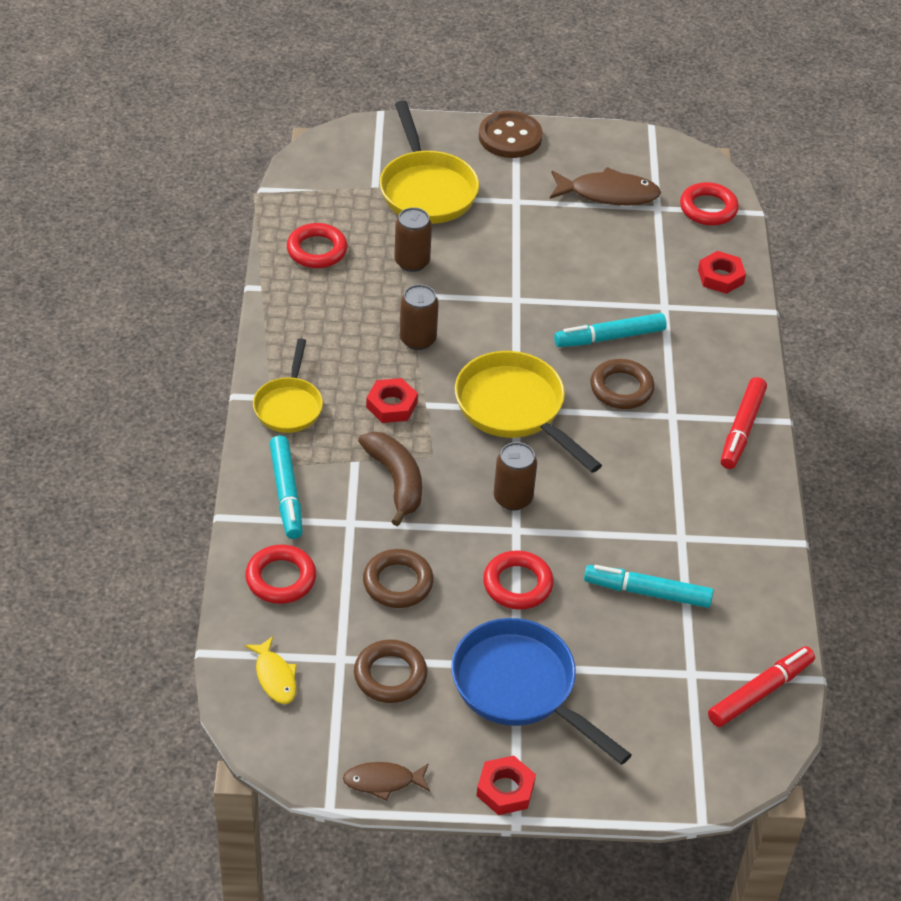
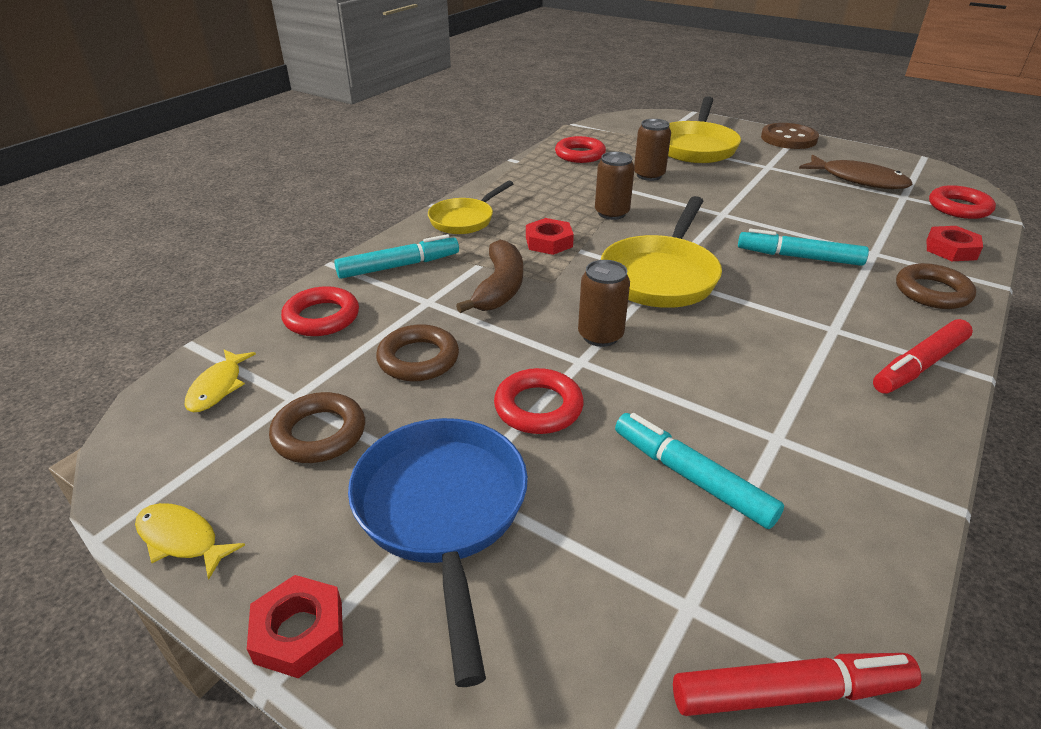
camera: 35 degrees right, 10 degrees down
(286, 493) = (399, 266): turquoise marker -> turquoise marker turned 135 degrees counterclockwise
(383, 781) = (182, 539): brown fish -> yellow fish
(515, 409) = (661, 276): yellow pan -> yellow pan turned 150 degrees counterclockwise
(621, 388) = (787, 293): brown ring -> brown ring (932, 292)

